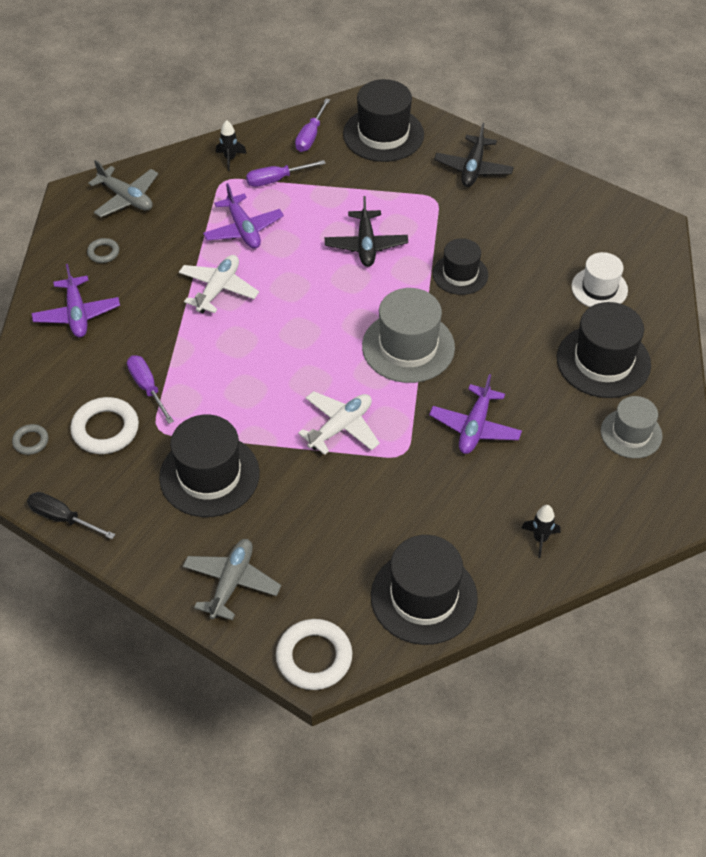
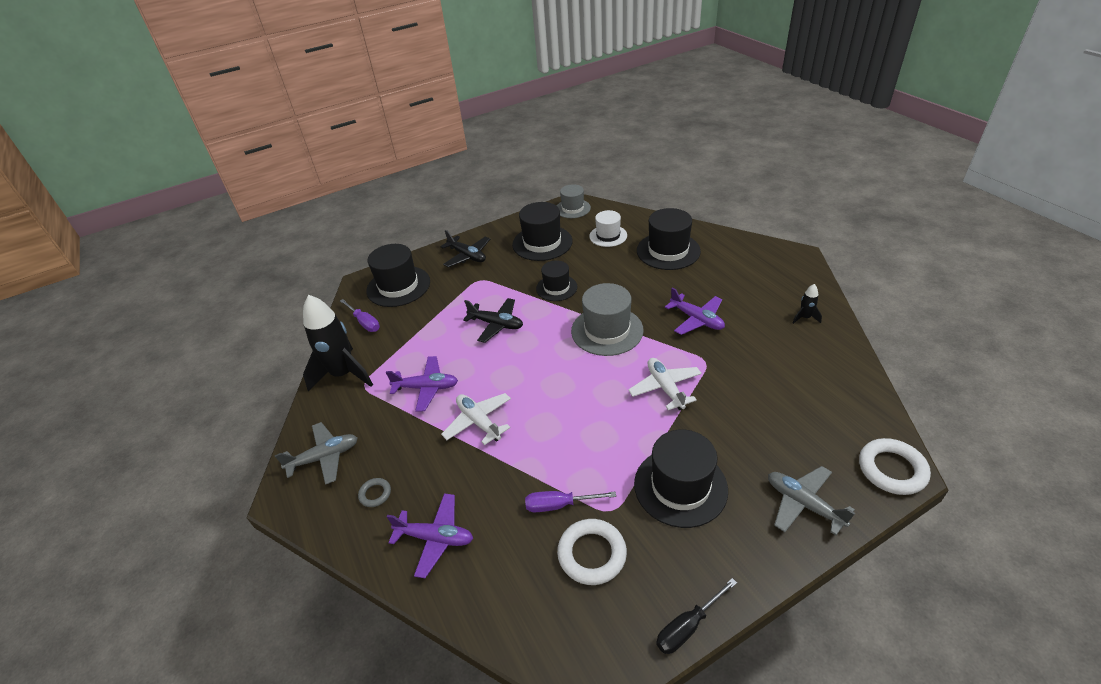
camera: 60 degrees left, 10 degrees down
(31, 441) = (575, 629): grey ring -> none
(230, 158) = (343, 374): black rocket -> black rocket, size x2.34
(276, 180) = (391, 354): purple screwdriver -> none
(424, 597) = (843, 388): black hat -> black hat (542, 243)
(631, 433) = (731, 257): grey hat -> grey hat (573, 208)

